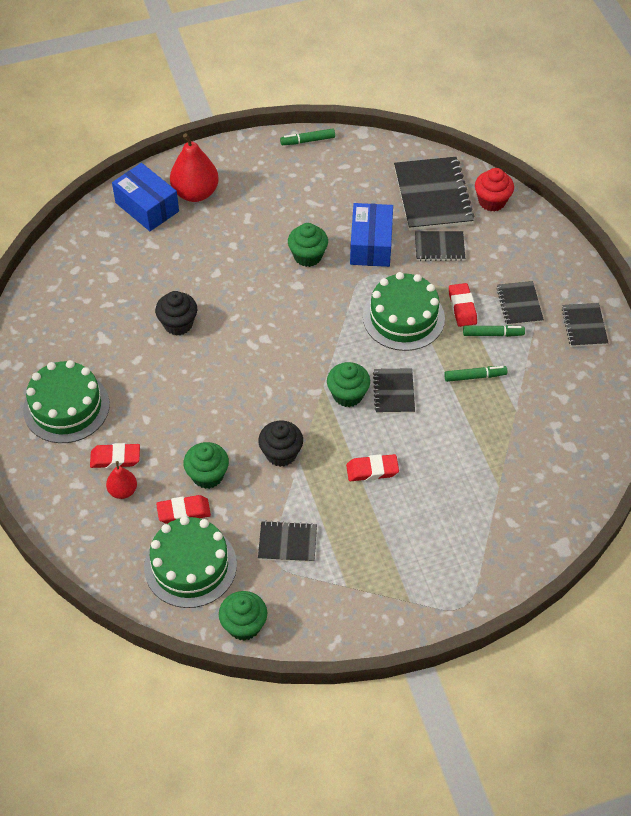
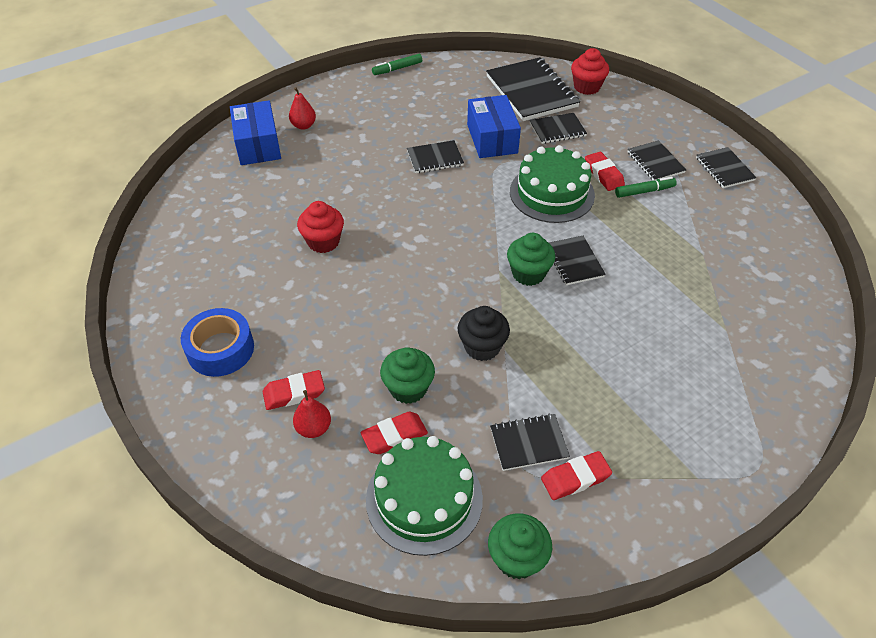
camera: 15 degrees left, 5 degrees down
(66, 407) = (220, 349): green cake -> blue tape
(147, 207) = (258, 145): blue box -> blue box turned 45 degrees clockwise
(178, 324) = (323, 242): black cupcake -> red cupcake
(195, 193) = (303, 125): red pear -> red pear, size x0.54
(308, 256) = (435, 158): green cupcake -> black notebook
(372, 470) = (587, 342): red eraser -> red eraser (575, 478)
(475, 376) = (647, 231): green marker -> none

